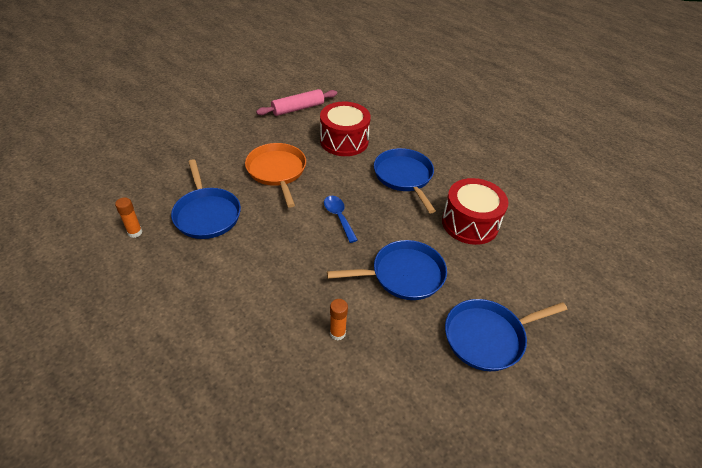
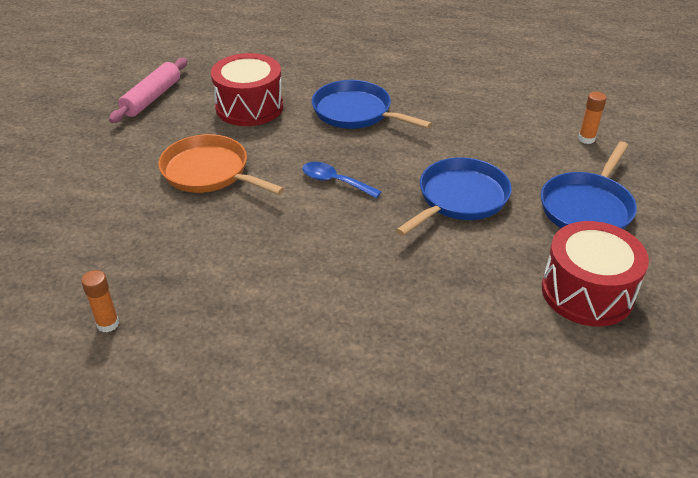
camera: 35 degrees left, 5 degrees down
(207, 214) = (178, 256): blue pan -> none
(337, 333) = (461, 282): orange glue stick -> orange glue stick (586, 139)
(470, 223) = (466, 123): red drum -> red drum (587, 292)

